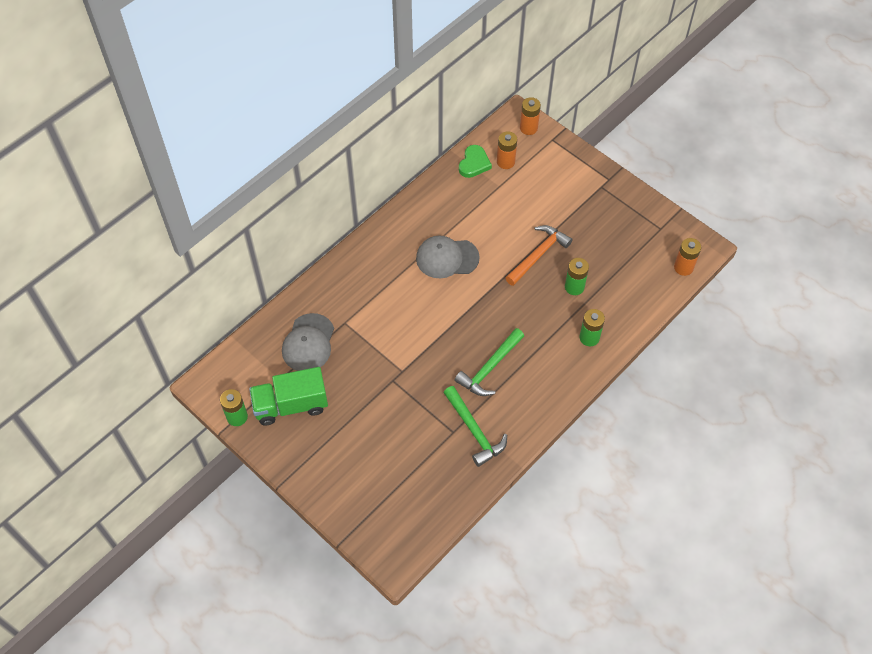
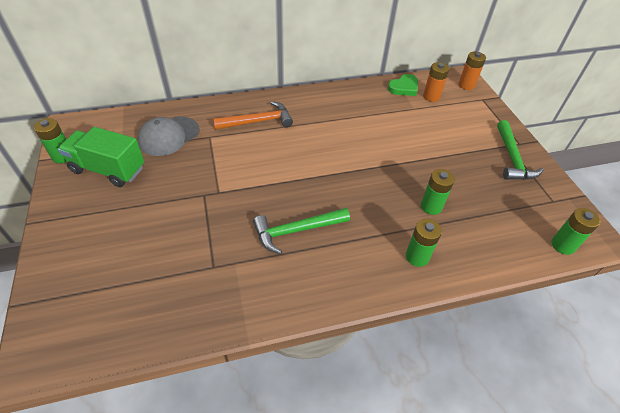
camera: 30 degrees right, 10 degrees down
(447, 258) = (330, 133): grey cap -> none
(474, 431) = (233, 278): green hammer -> green hammer (512, 158)
(538, 255) = (413, 167): orange hammer -> orange hammer (258, 121)
(683, 267) = (563, 245): orange battery -> green battery

